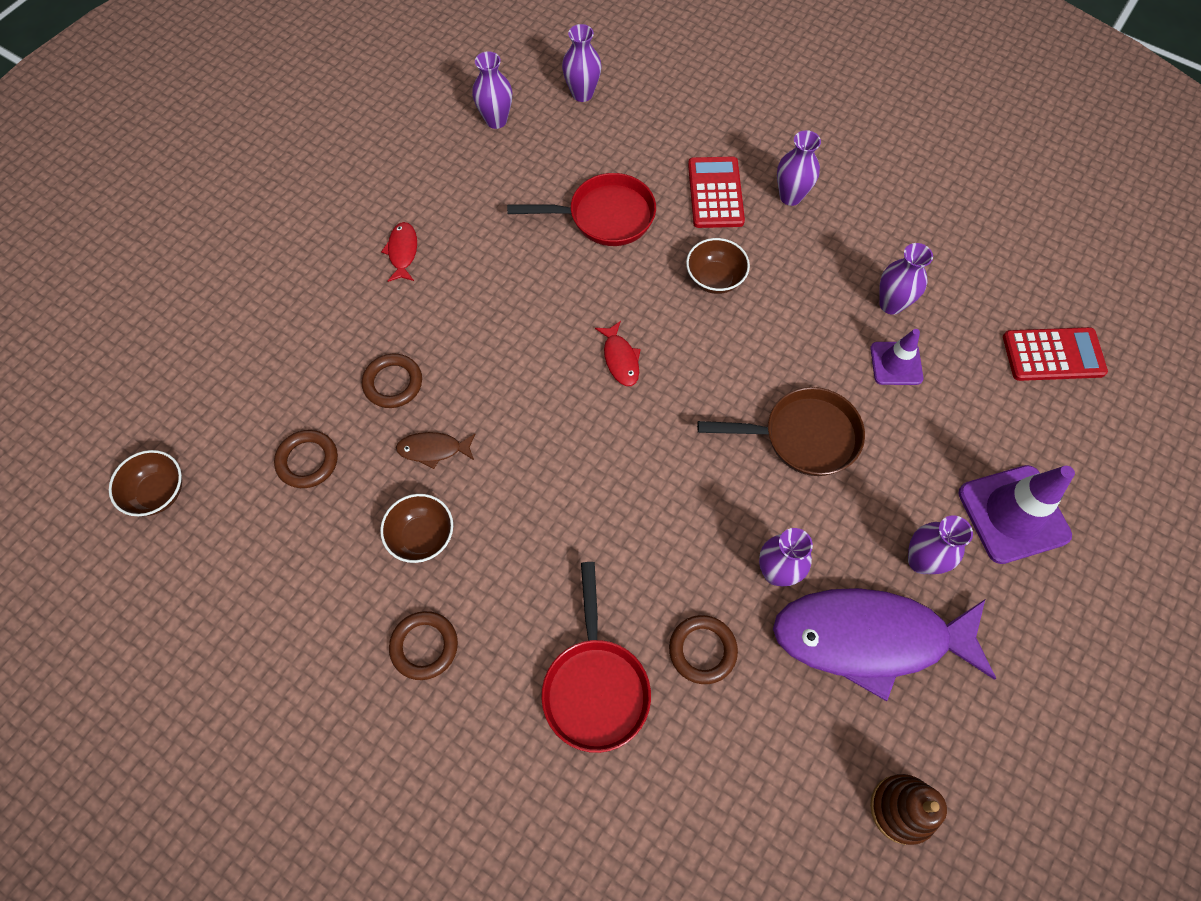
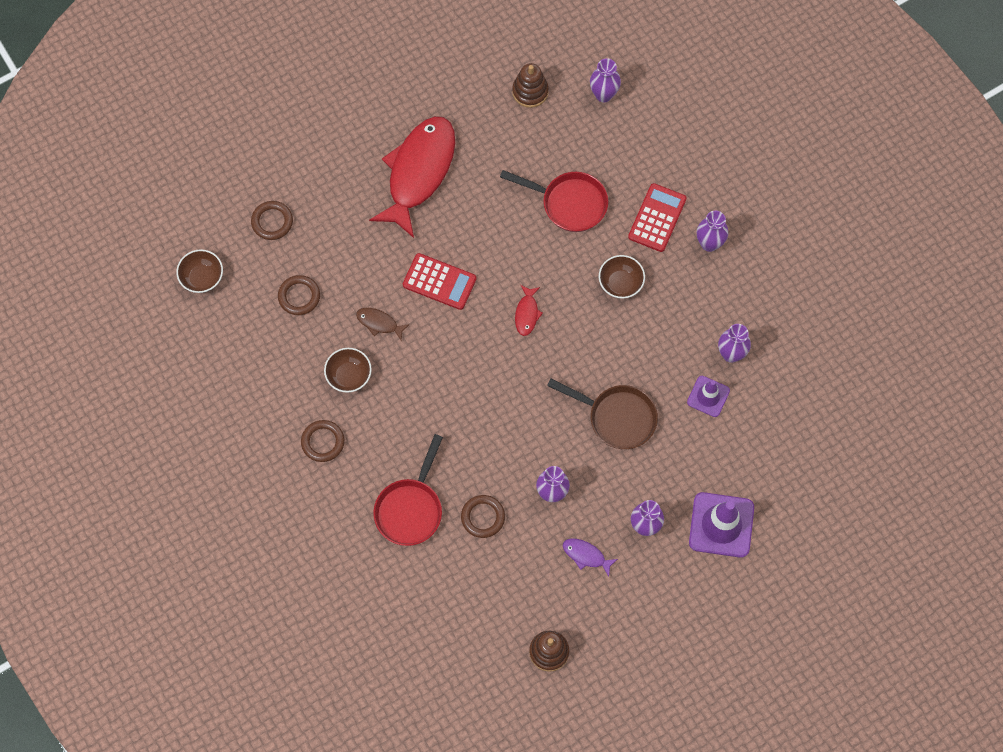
camera: 25 degrees right, 5 degrees up
(393, 383) = (373, 266): brown ring -> brown ring (272, 222)
(402, 252) = (418, 172): red fish -> red fish, size x2.50
(496, 120) = (530, 91): purple vase -> brown stacking toy
(870, 638) = (586, 555): purple fish -> purple fish, size x0.40
(1053, 355) = (819, 437): red calculator -> red calculator (439, 282)

